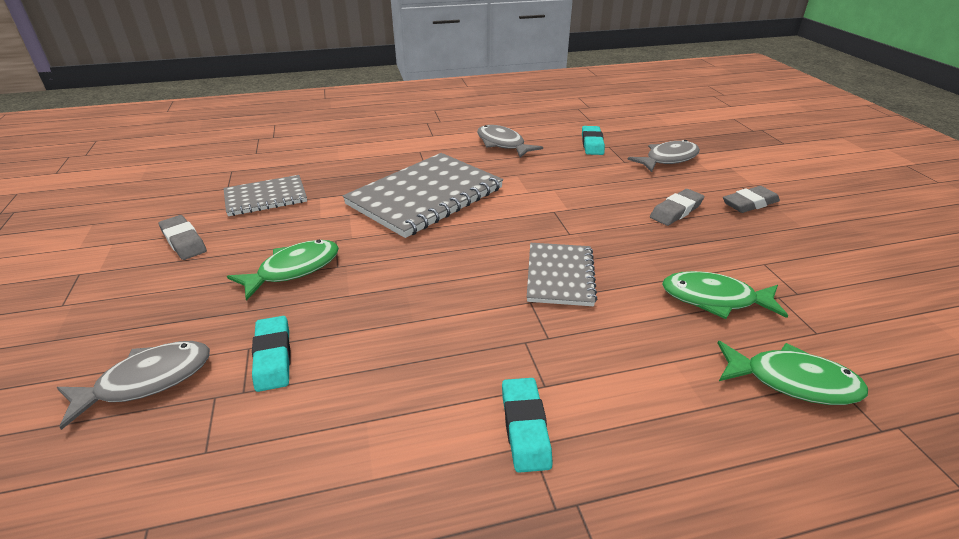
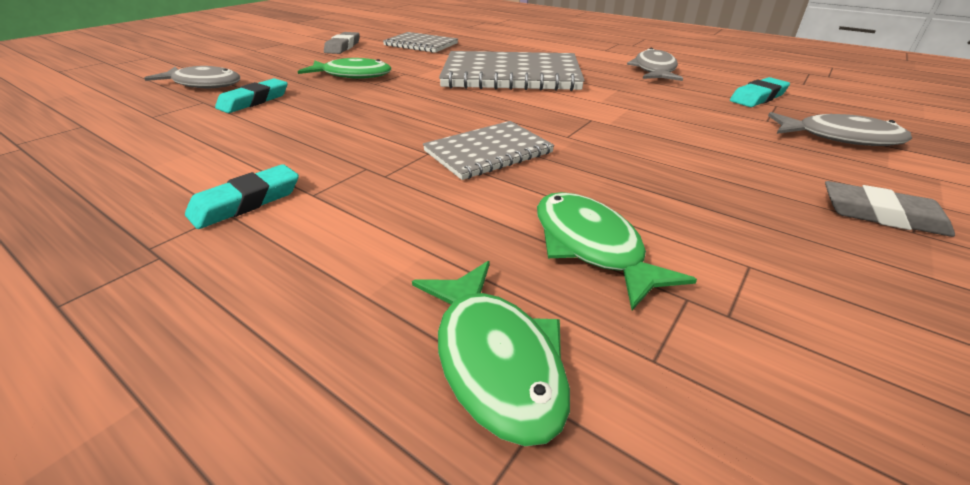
camera: 50 degrees right, 0 degrees up
(676, 211) = (734, 173): grey eraser -> none

